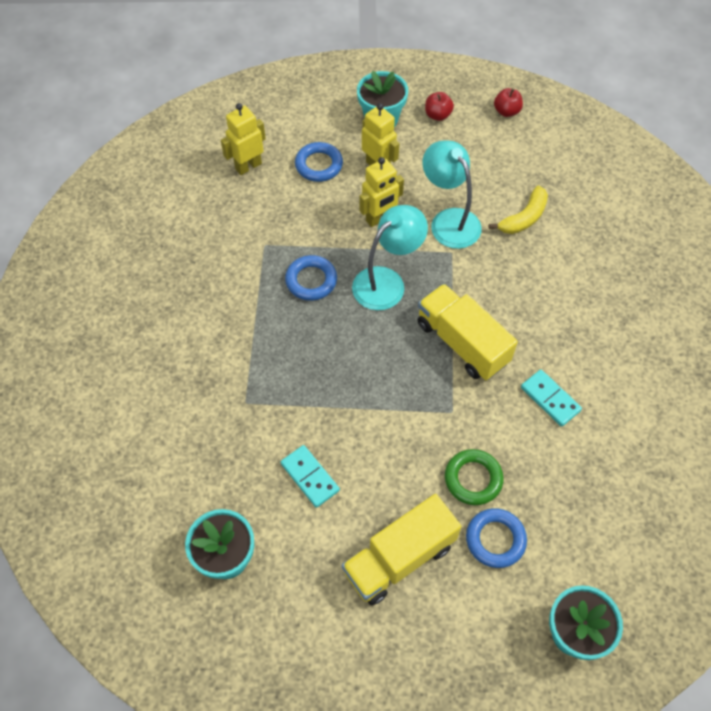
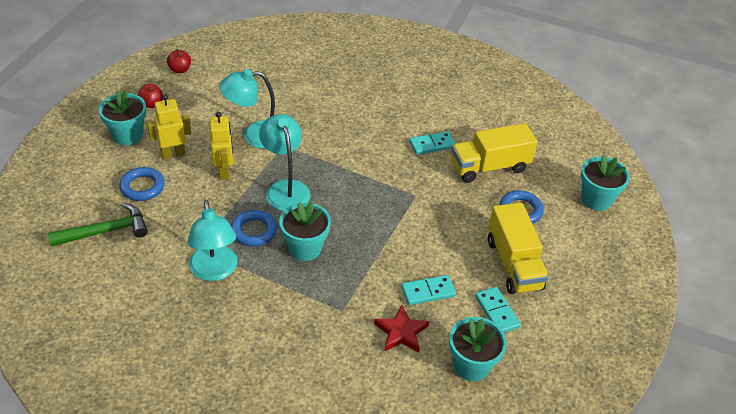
camera: 70 degrees left, 15 degrees down
(241, 470) = (401, 332): none -> red star
(242, 272) = (214, 271): none -> turquoise lamp
(248, 166) = (105, 231): yellow robot -> green hammer
(312, 335) = (305, 248): none -> turquoise flower pot
(315, 561) = (497, 312): none -> turquoise domino
(462, 343) = (363, 169): yellow truck -> yellow truck (489, 167)
(473, 479) = (472, 204): green ring -> none
(524, 218) = (281, 99): yellow banana -> none

